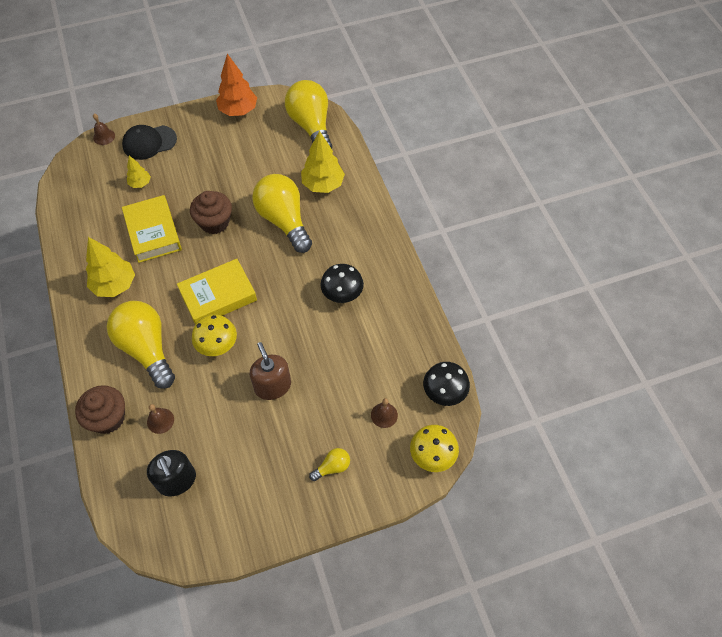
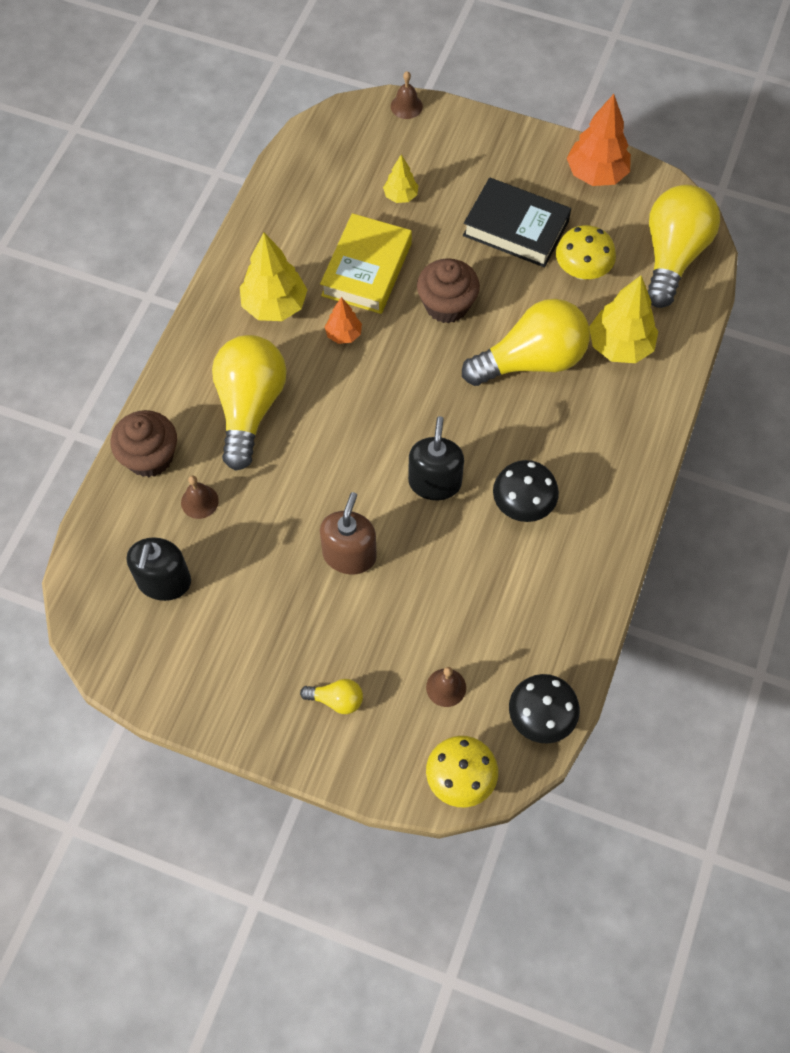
camera: 40 degrees right, 5 degrees up
(149, 142) = (453, 148): black cap -> none
(169, 274) = (343, 334): none -> orange tree
(217, 345) = (328, 460): yellow mushroom -> yellow mushroom (582, 270)
(218, 296) = (377, 401): yellow book -> none
(219, 161) = (516, 228): none -> black book
(284, 221) = (531, 360): yellow light bulb -> yellow light bulb turned 60 degrees clockwise
(286, 315) = (434, 482): none -> black soap dispenser

